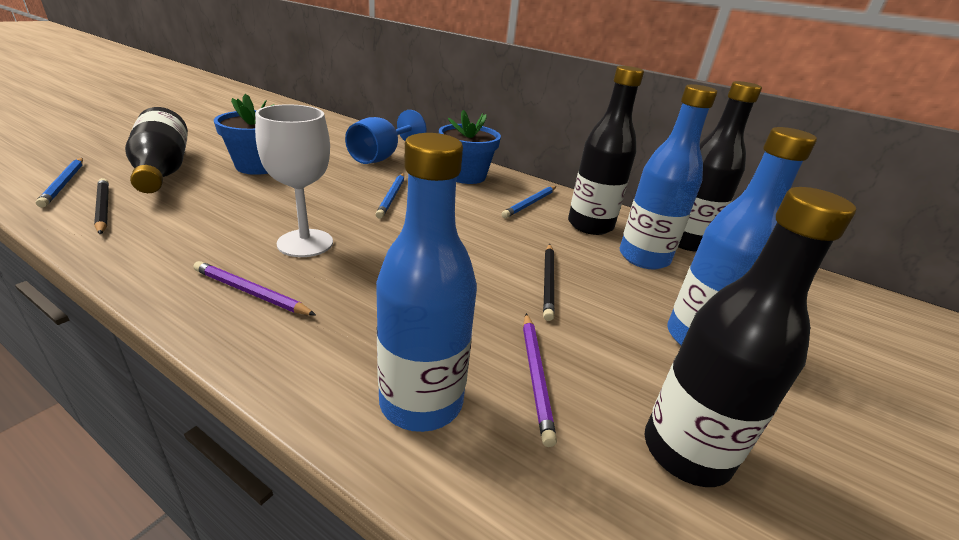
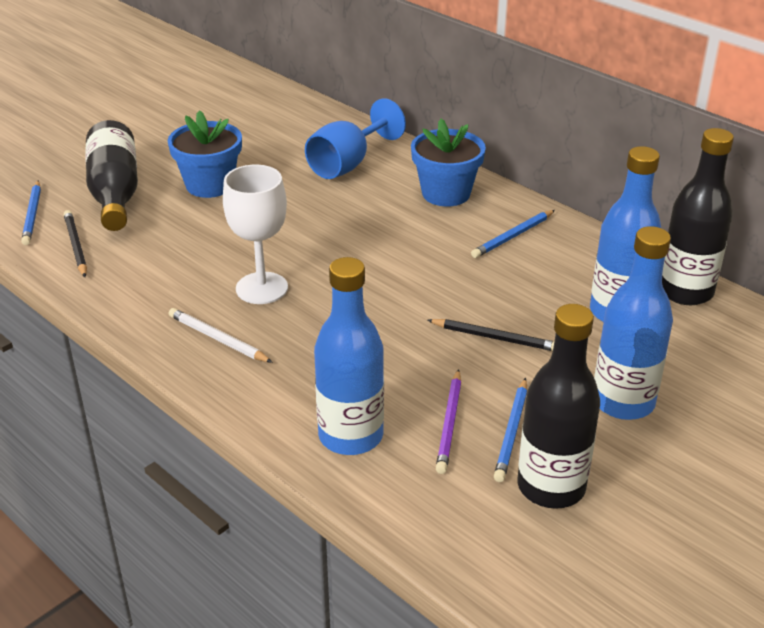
camera: 15 degrees right, 5 degrees up
(251, 292) = (218, 339): purple pencil -> white pencil
(392, 197) = (352, 228): blue pencil -> blue pencil (511, 432)
(548, 282) = (495, 338): black pencil -> black pencil turned 90 degrees counterclockwise
(590, 225) = (574, 268): black bottle -> none

